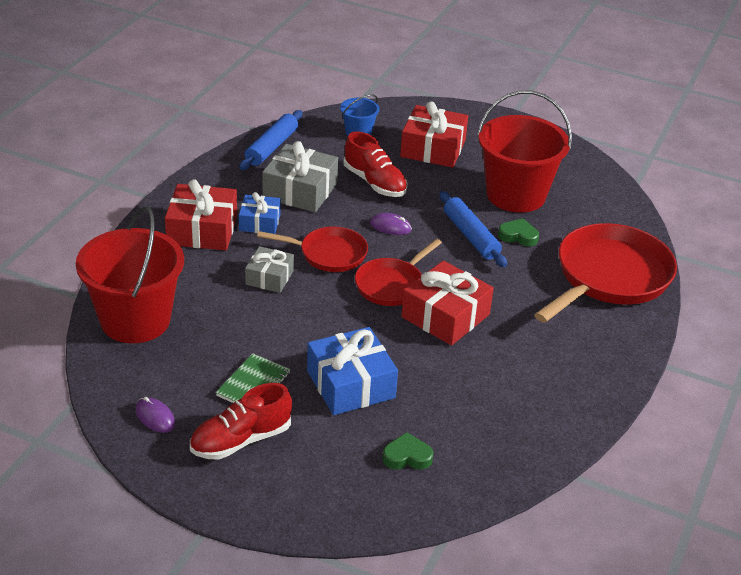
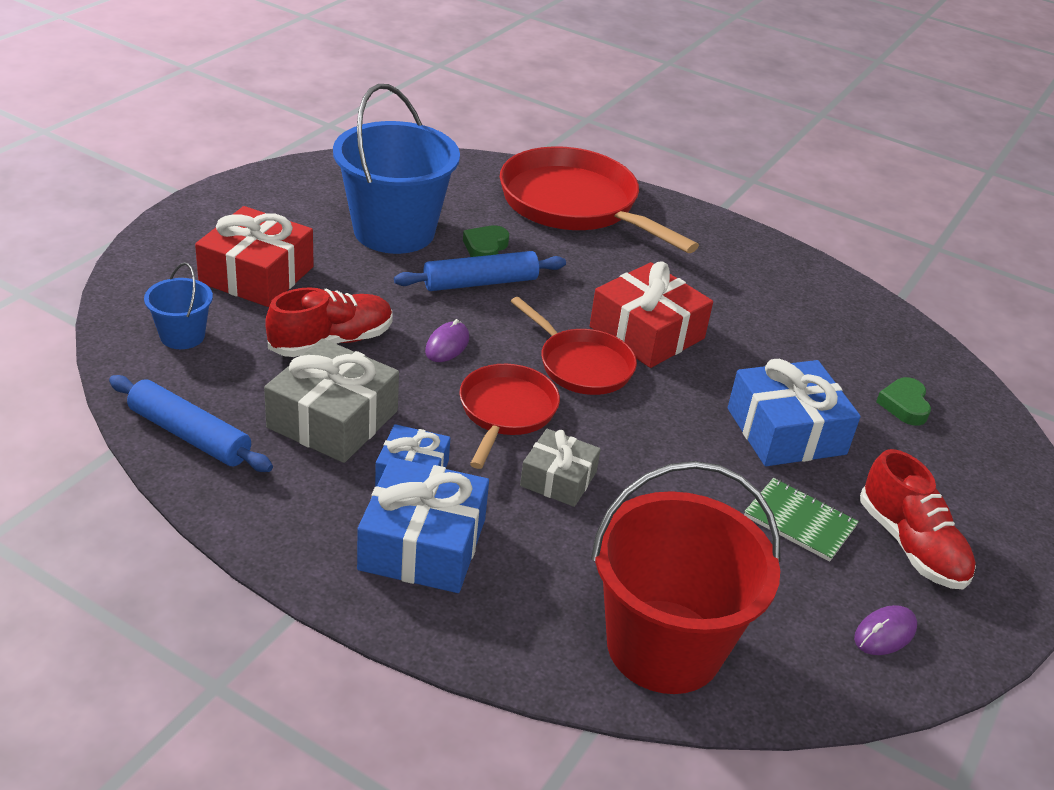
camera: 85 degrees left, 0 degrees up
(202, 230) = (422, 544): red gift -> blue gift
(515, 195) = (394, 231): red bucket -> blue bucket

